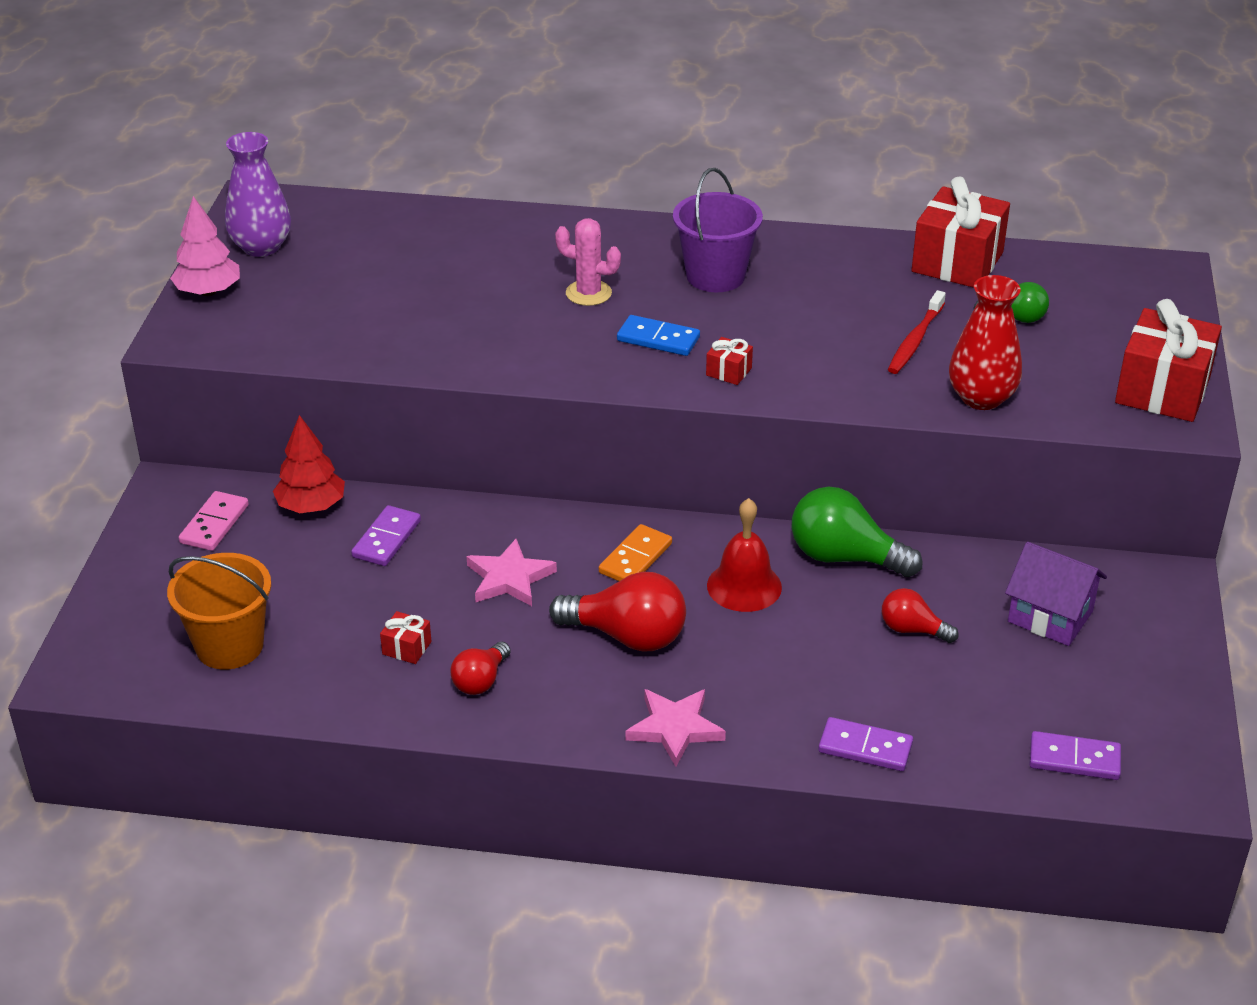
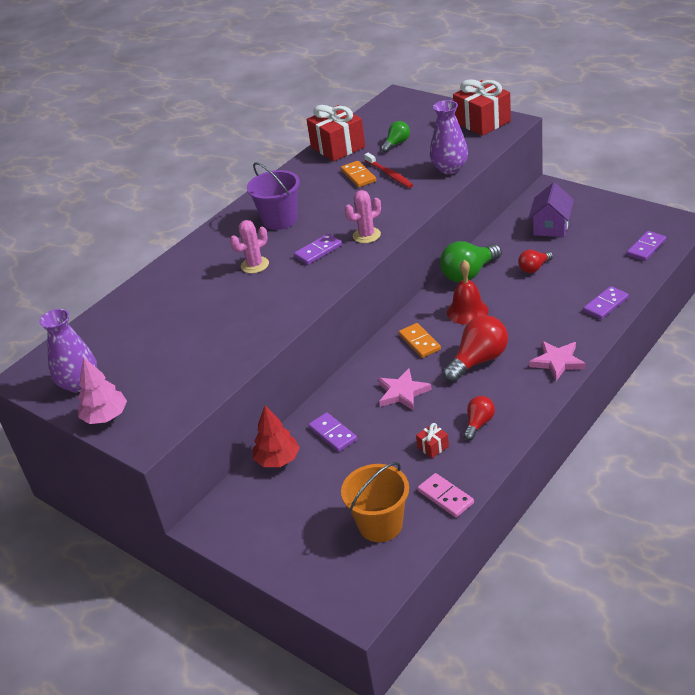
camera: 55 degrees left, 0 degrees up
(214, 524) = (260, 508): pink domino -> pink domino (445, 497)
(480, 681) = (478, 423): red light bulb -> red light bulb turned 120 degrees counterclockwise
(658, 339) = (318, 251): blue domino -> purple domino
(728, 372) = (366, 235): red gift -> pink cactus
(888, 310) = (358, 176): none -> orange domino
(981, 398) = (449, 168): red vase -> purple vase
(1050, 616) = (551, 227): purple house -> purple house turned 45 degrees counterclockwise

